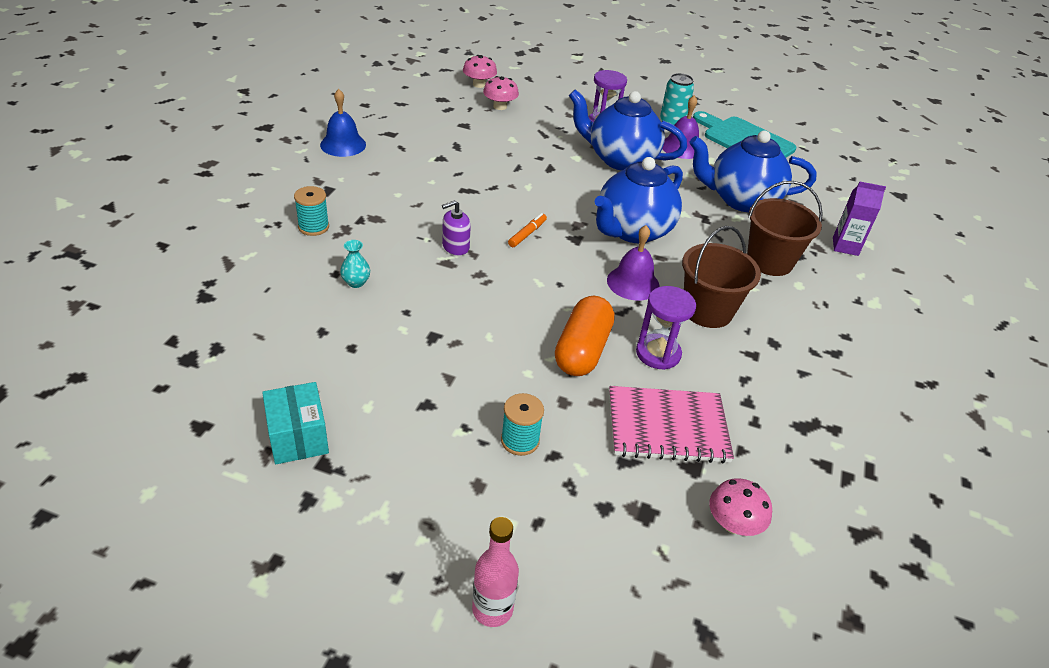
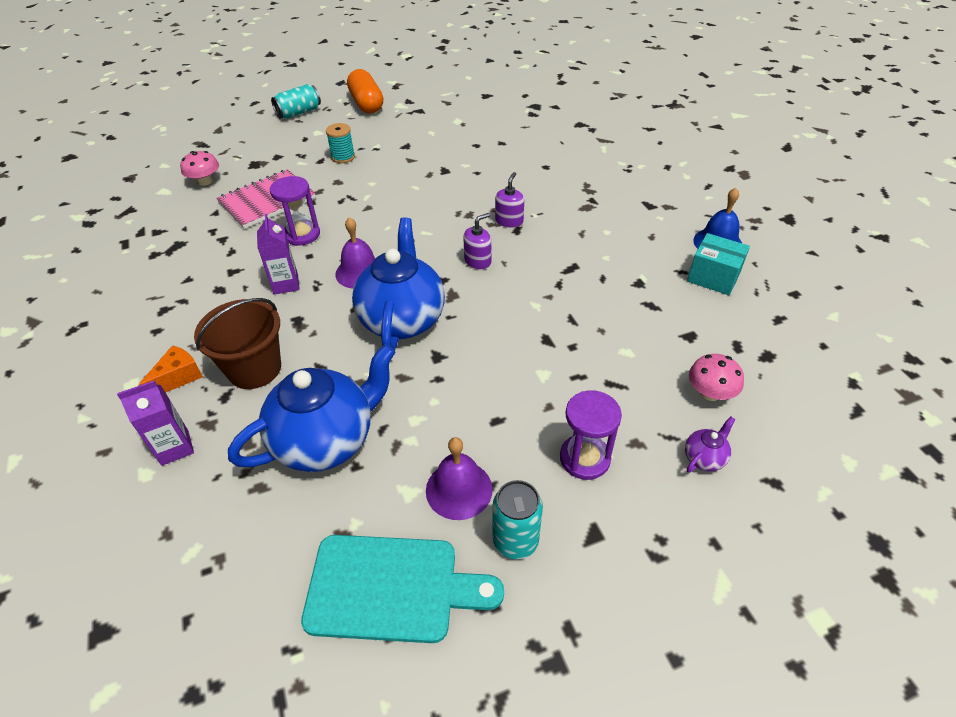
camera: 145 degrees right, 5 degrees up
(298, 437) = (443, 111): turquoise box -> turquoise box (713, 277)
(313, 227) = (606, 180): turquoise spool -> none
(356, 282) = (527, 169): turquoise vase -> none
(479, 84) = (787, 414): pink mushroom -> none
(492, 609) = (299, 113): pink bottle -> turquoise can
(527, 234) = (478, 261): orange marker -> purple soap dispenser
(545, 96) = (704, 458): none -> purple teapot
(582, 350) = (352, 210): orange capsule -> orange capsule (366, 104)
(620, 159) = (501, 406): blue teapot -> none
(707, 311) = (286, 284): brown bucket -> purple carton
(833, 287) = (178, 378): none -> orange cheese

